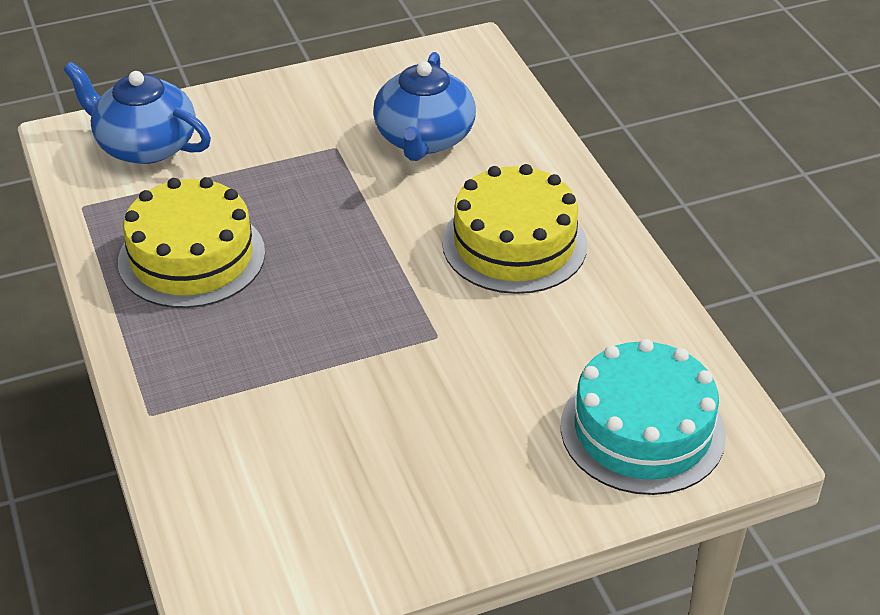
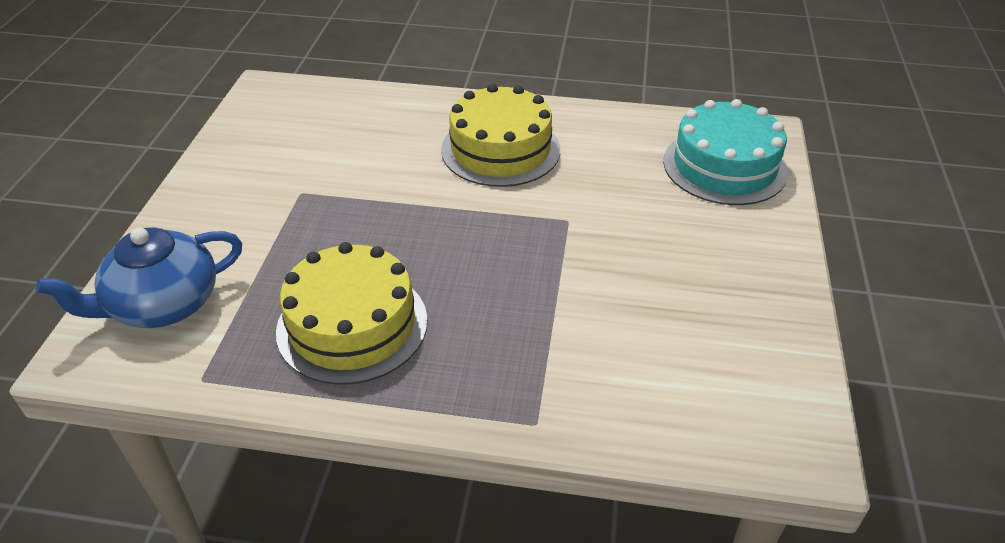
camera: 60 degrees left, 0 degrees up
(424, 138) = (341, 146): blue teapot -> none

